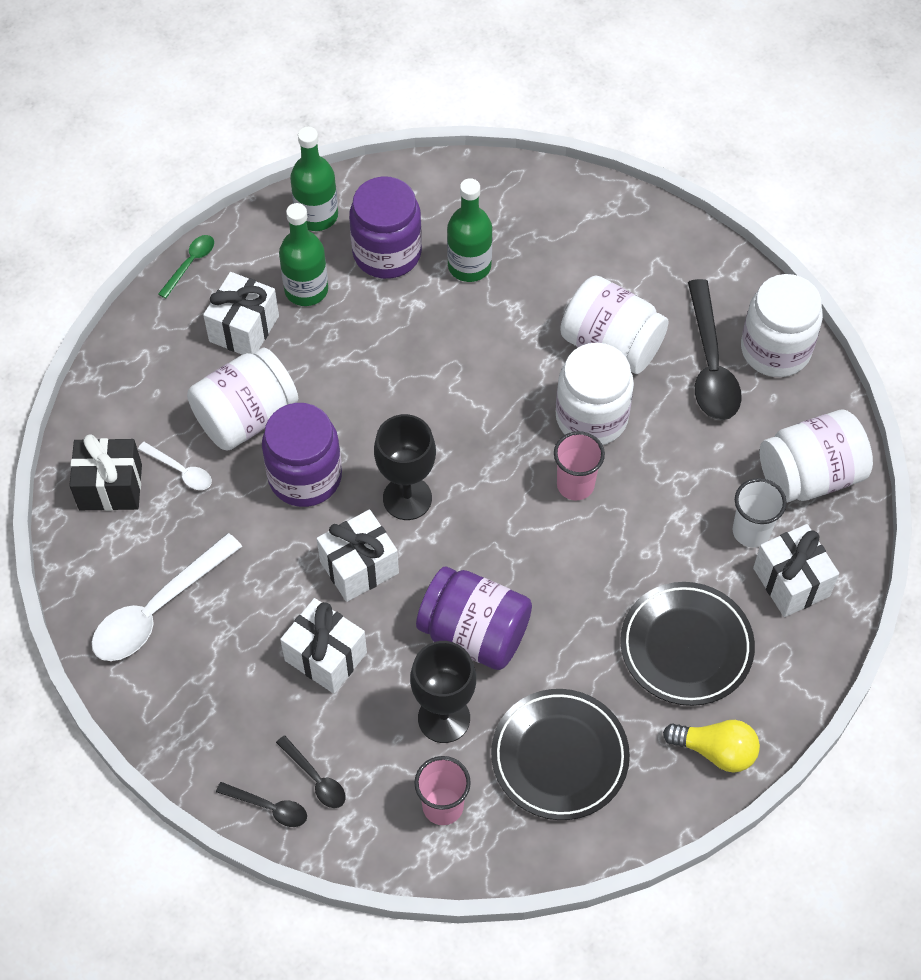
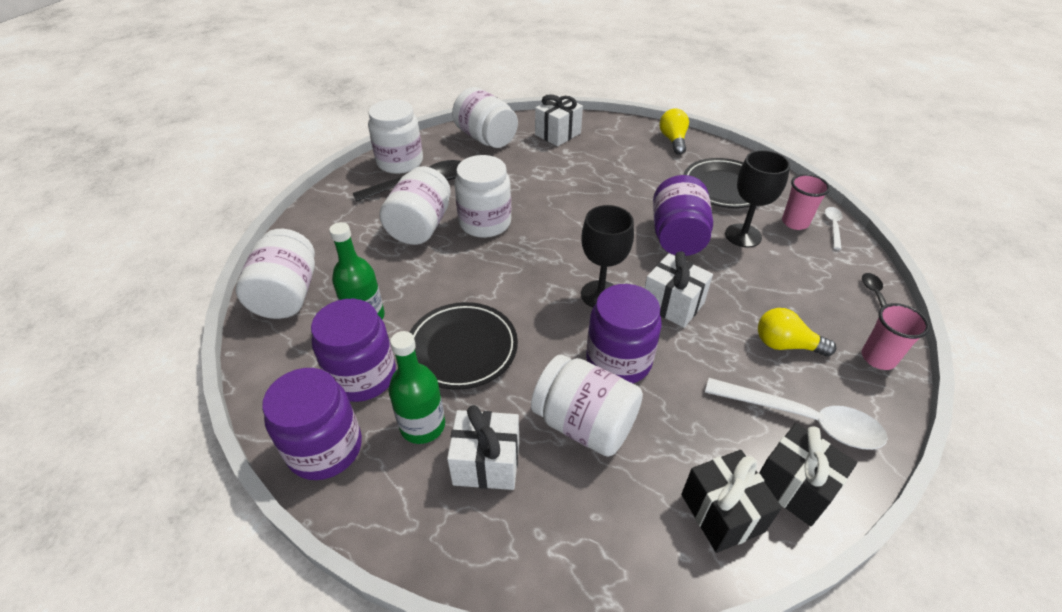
camera: 110 degrees left, 15 degrees down
(102, 558) = (794, 486): none -> black gift
(180, 471) = (668, 456): white spoon -> white spoon (833, 226)
(190, 264) = (417, 552): green spoon -> none
(250, 653) = (785, 345): none -> yellow light bulb
(315, 778) = (835, 281): black spoon -> none
(316, 216) = (325, 448): green bottle -> purple jar
(326, 656) = (752, 301): white gift -> none
(534, 202) = (287, 295): none -> white jar
(575, 485) = (541, 219): pink cup -> pink cup (878, 358)
(686, 647) = (622, 159): black plate -> black plate (462, 349)
(751, 531) = (534, 150): white cup -> none

